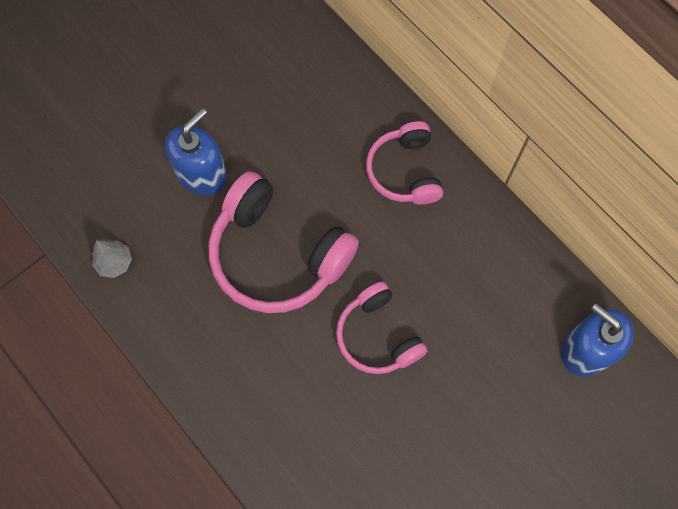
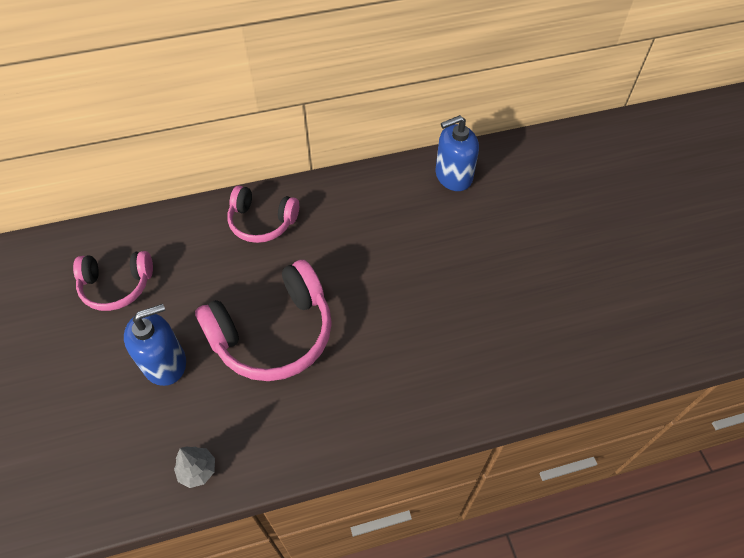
camera: 65 degrees left, 15 degrees down
(201, 174) = (165, 363): blue soap dispenser -> blue soap dispenser turned 90 degrees clockwise
(377, 336) = (379, 291): pink headphones -> pink headphones (117, 286)

